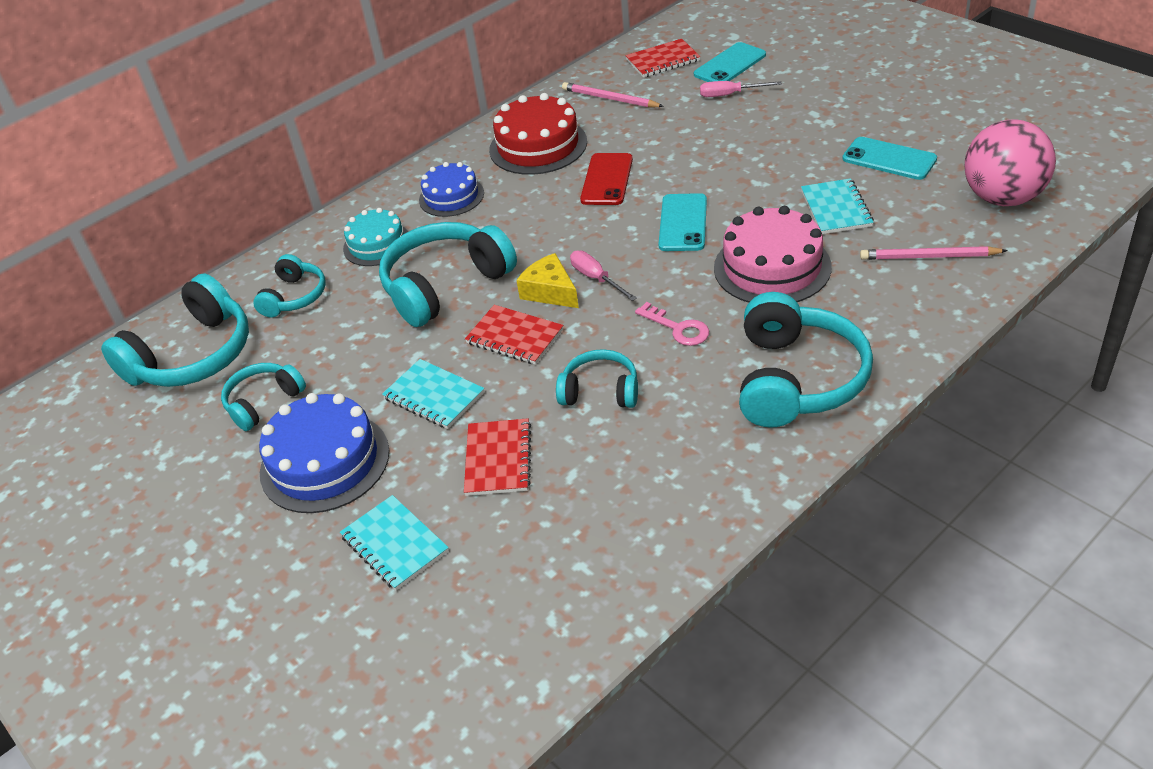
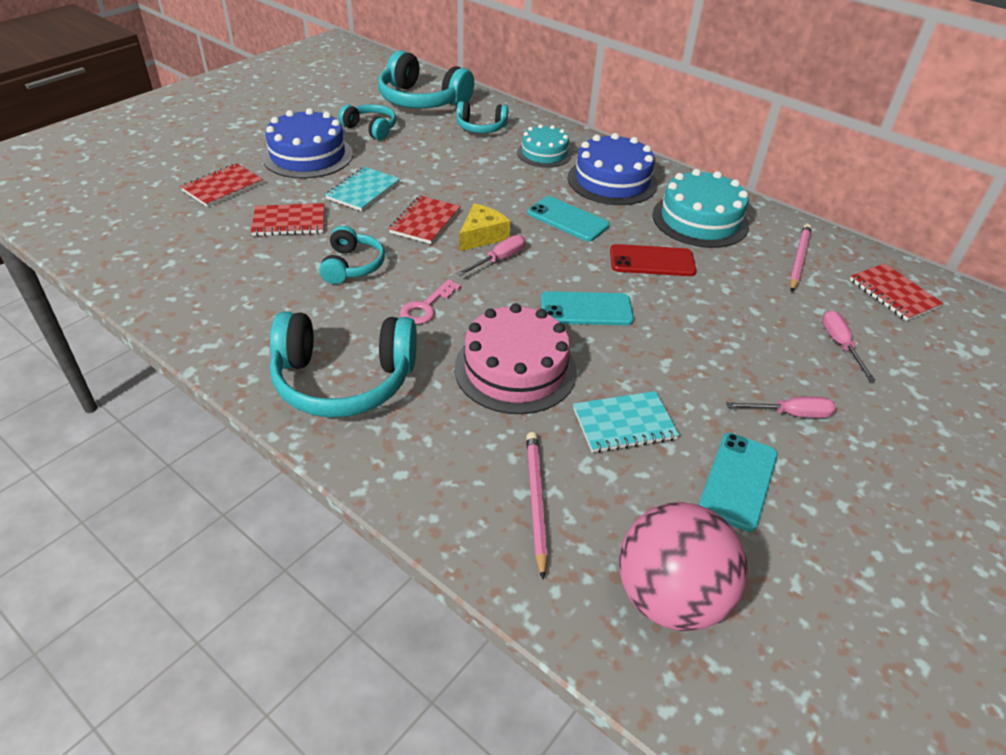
camera: 75 degrees right, 0 degrees up
(394, 544) = (223, 187): turquoise notebook -> red notebook
(445, 285) = (492, 186): turquoise headphones -> none
(451, 196) = (612, 181): blue cake -> blue cake, size x1.56
(538, 146) = (700, 220): red cake -> turquoise cake
(730, 65) = (908, 345): turquoise phone -> turquoise phone (567, 219)
(814, 128) = (790, 414): none -> pink screwdriver

